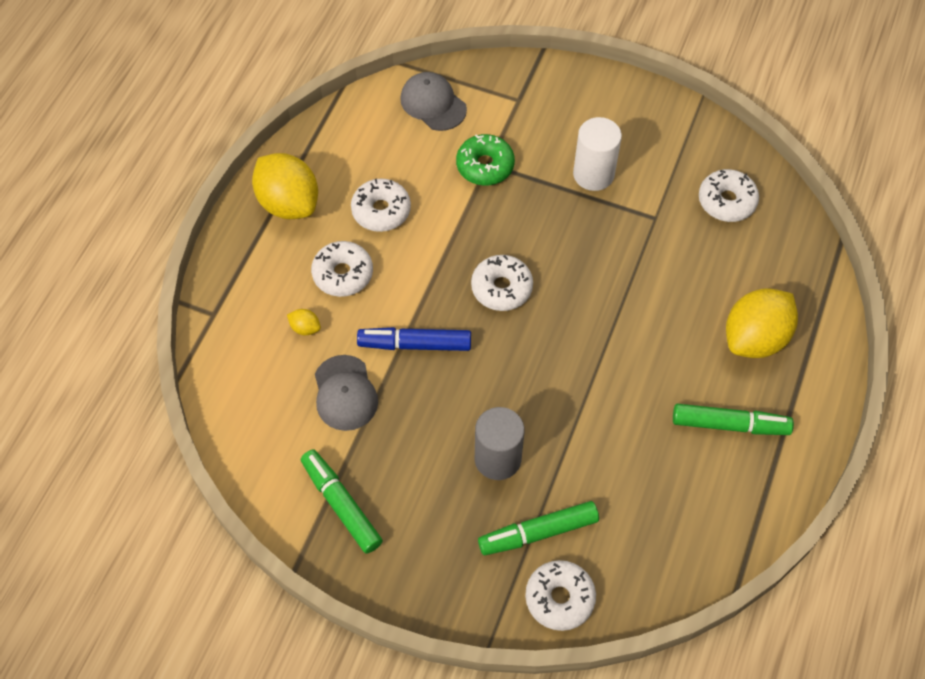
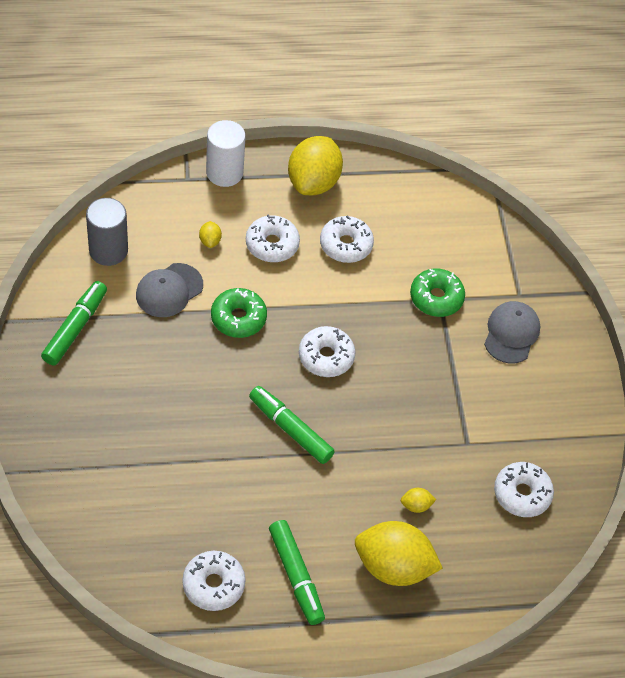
camera: 55 degrees right, 5 degrees down
(415, 344) = (238, 318): blue marker -> green donut
(433, 103) = (472, 237): grey cap -> grey cap (511, 333)
(497, 459) = (169, 416): grey cylinder -> grey cylinder (108, 250)
(538, 532) = (121, 469): green marker -> green marker (290, 429)
(559, 598) = (72, 506): white donut -> white donut (213, 584)
(593, 174) = (481, 380): white cylinder -> white cylinder (224, 173)
(700, 290) = (416, 505): none -> yellow lemon

